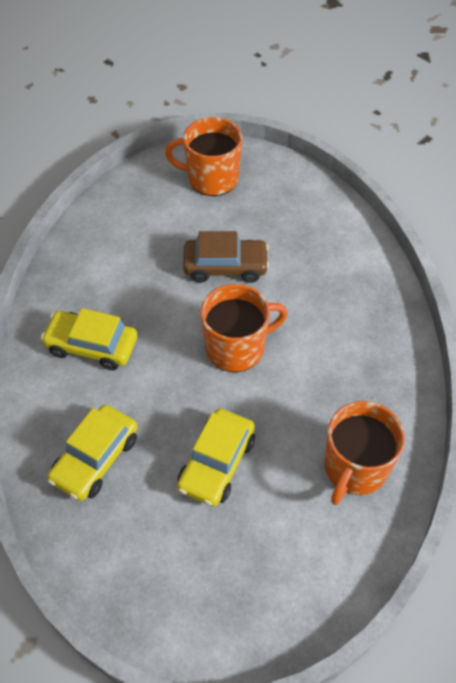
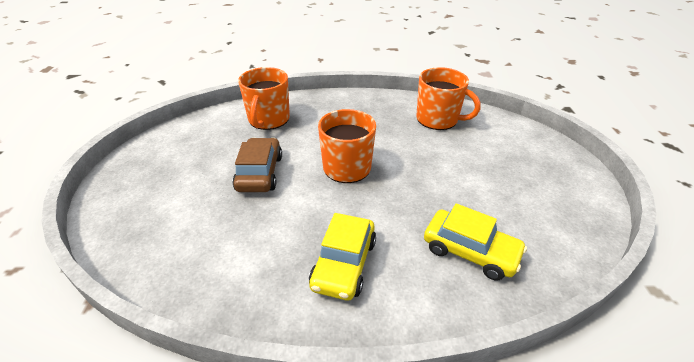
camera: 90 degrees left, 15 degrees down
(211, 178) = (145, 182): orange mug -> orange mug (268, 119)
(216, 463) = (452, 177): yellow car -> none

